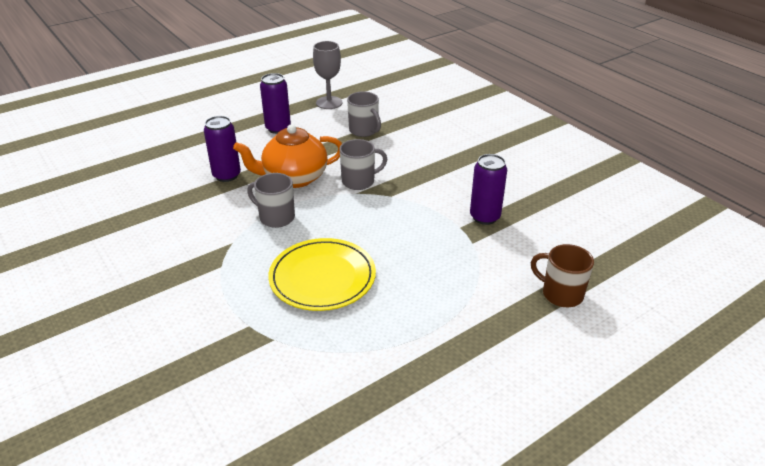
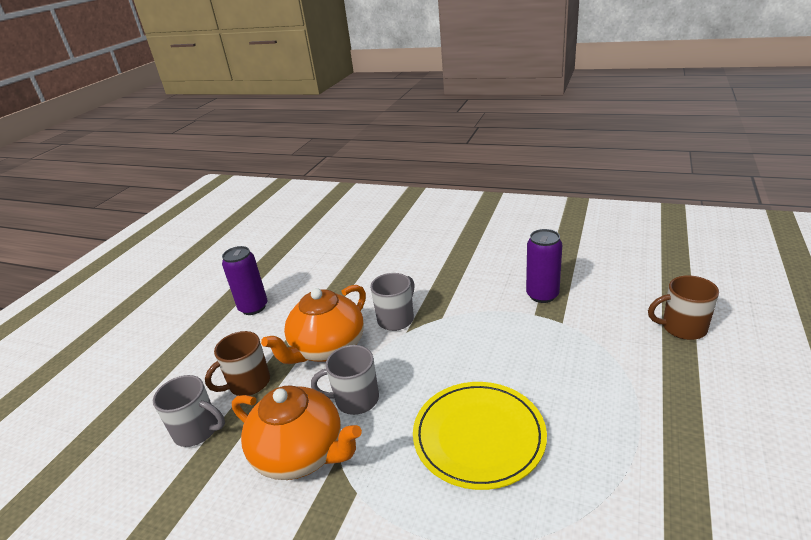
camera: 30 degrees left, 5 degrees down
(214, 230) = (301, 454): none -> orange teapot
(226, 175) = (248, 383): purple can -> brown mug
(329, 103) = (280, 260): grey goblet -> none
(364, 131) = (344, 271): grey mug -> grey mug (197, 430)

